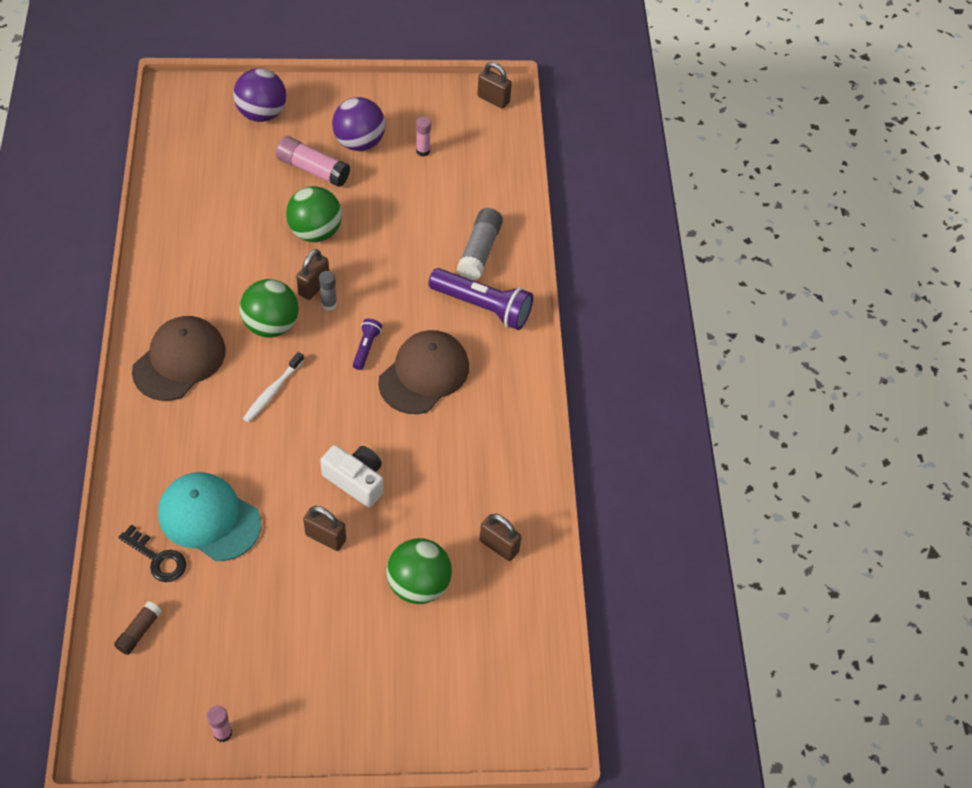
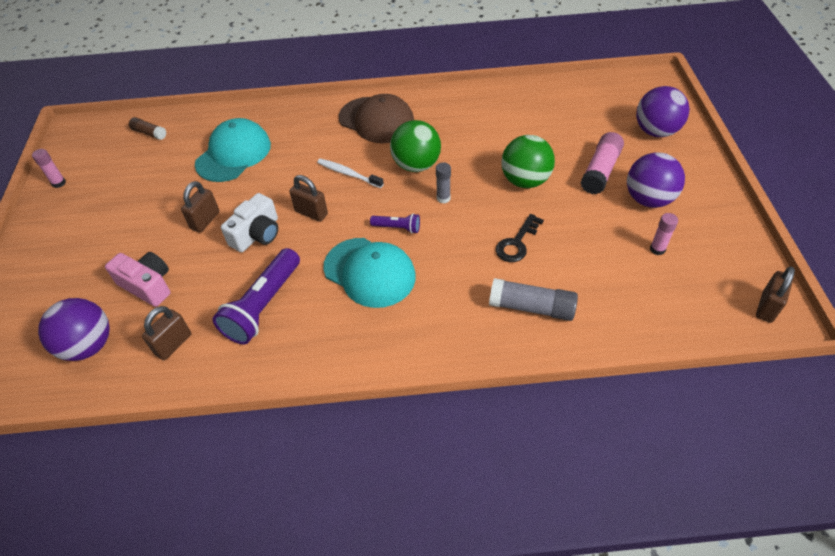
camera: 95 degrees right, 5 degrees down
(157, 558) = (204, 133): black key -> black key (517, 243)
(314, 286) = (462, 186): brown padlock -> brown padlock (311, 213)
(418, 584) = (148, 285): green ball -> pink camera
(424, 374) = (369, 272): brown cap -> turquoise cap
(483, 307) = (457, 315): purple flashlight -> purple flashlight (263, 306)
(495, 629) = (88, 345): none -> purple ball

